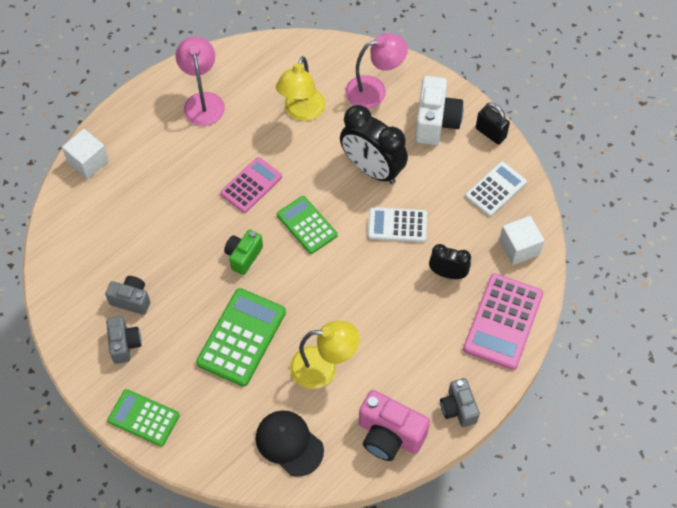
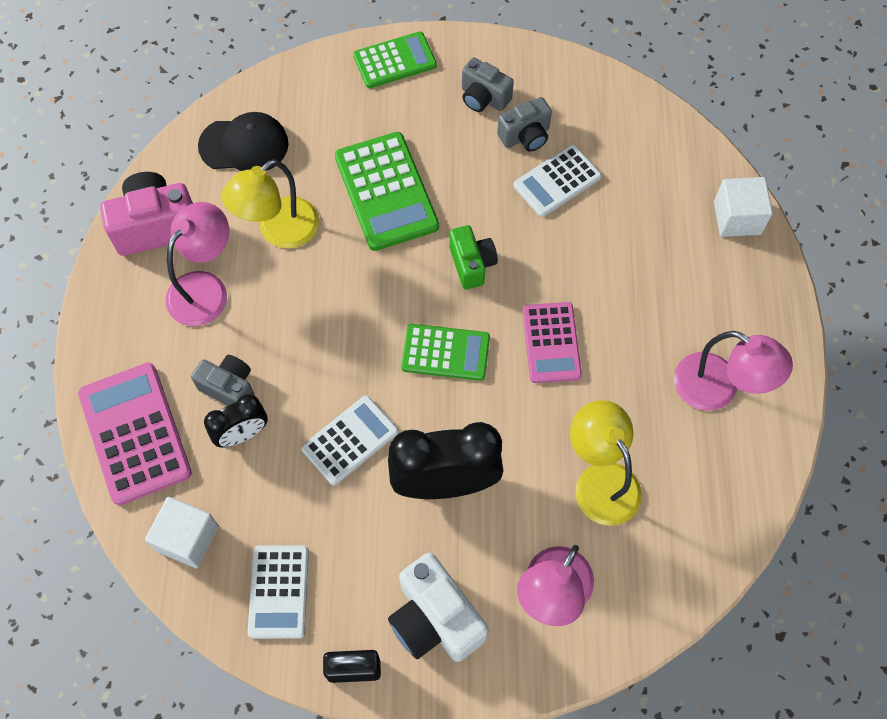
camera: 135 degrees right, 5 degrees up
(148, 260) = (557, 181): none -> white calculator
(395, 370) = (205, 288): none -> pink lamp
(458, 408) = (109, 305): grey camera -> grey camera (229, 388)

